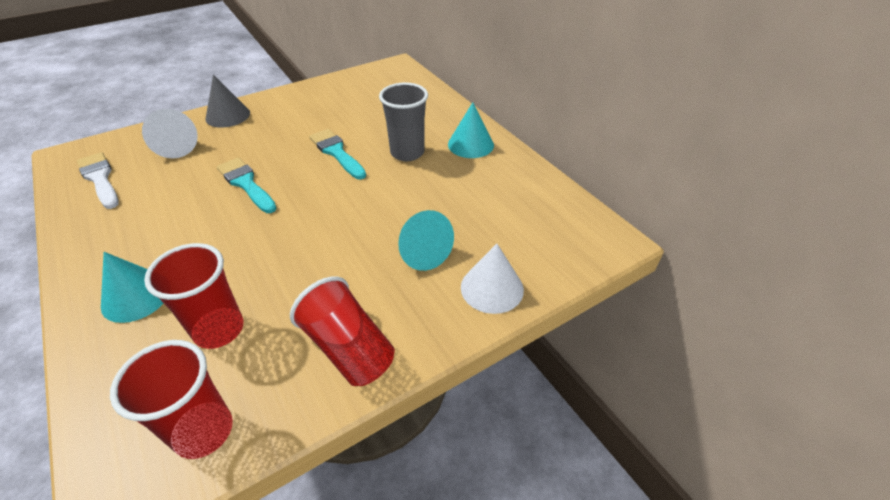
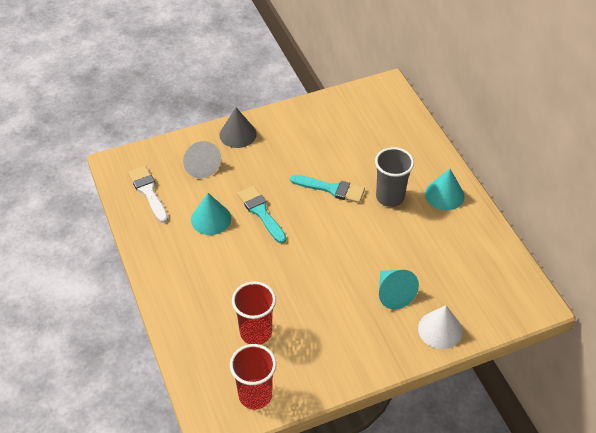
camera: 10 degrees right, 5 degrees up
(136, 296) = (198, 300): turquoise cone -> turquoise cone (211, 219)
(336, 152) = (331, 189): turquoise brush -> turquoise brush turned 135 degrees clockwise
(348, 348) = (339, 358): red cup -> none

